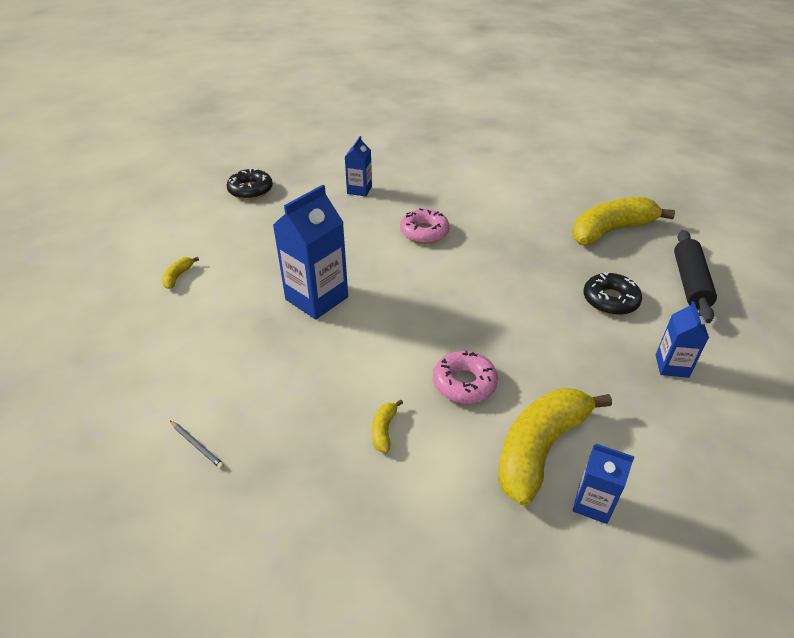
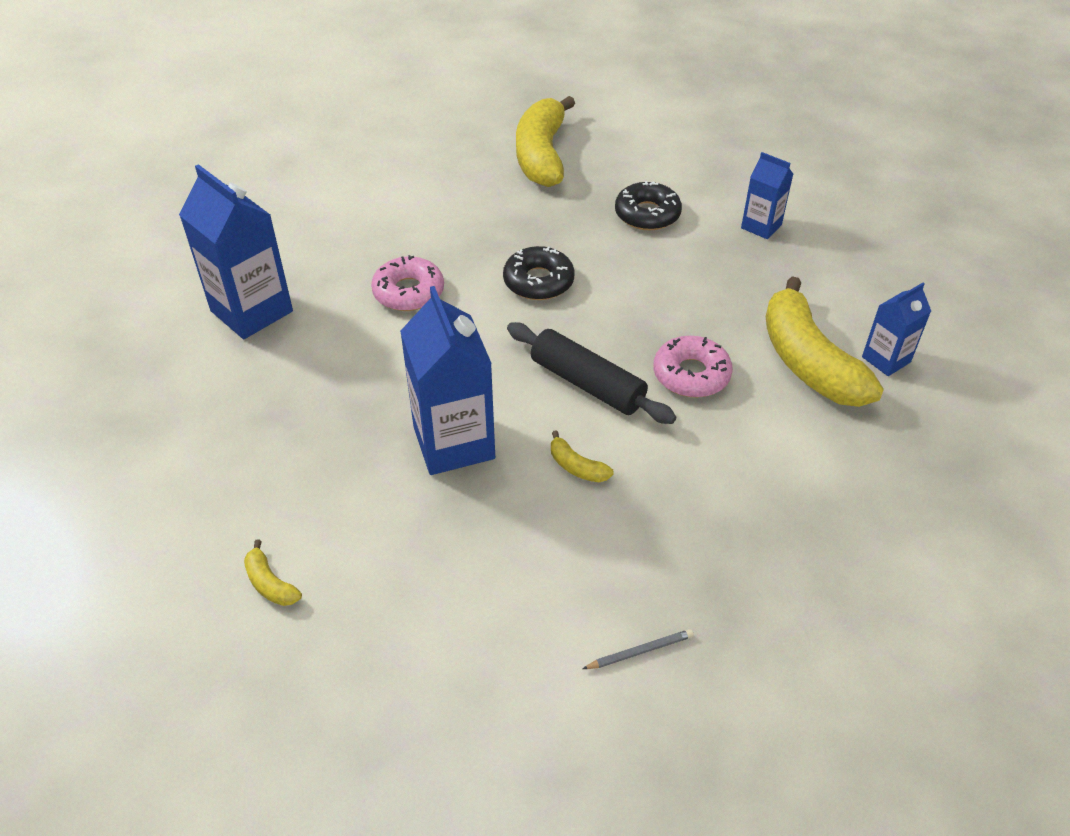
camera: 60 degrees left, 5 degrees up
(250, 190) = (120, 427): black donut -> black donut (538, 281)
(359, 190) = (252, 311): blue carton -> blue carton, size x1.80
(384, 430) = (718, 466): yellow banana -> yellow banana (576, 467)
(690, 283) = (663, 153): black rolling pin -> black rolling pin (587, 384)

